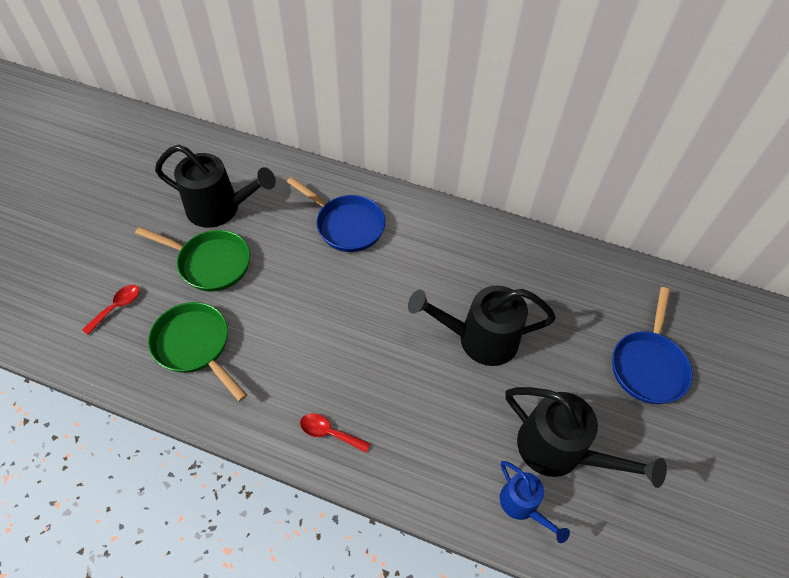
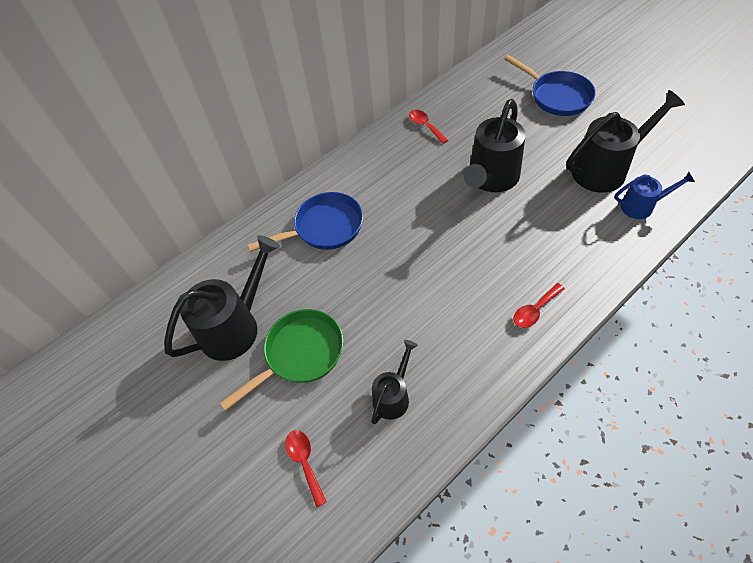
camera: 55 degrees left, 0 degrees up
(195, 346) = (393, 395): green pan -> black watering can
(519, 255) = (425, 126): none -> red spoon

